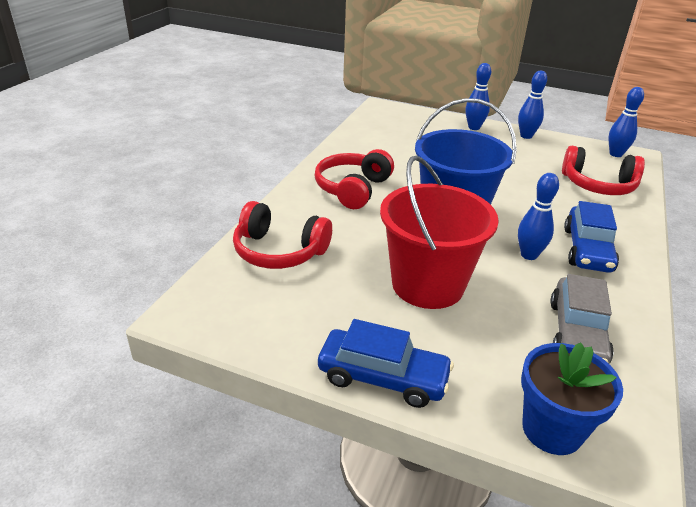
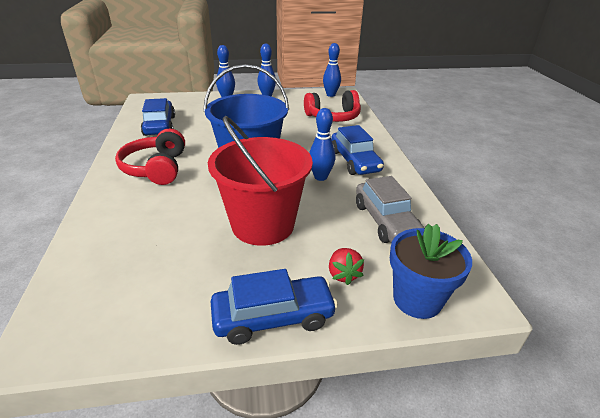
camera: 30 degrees left, 0 degrees up
(279, 251) = (115, 242): red headphones -> none
(381, 142) = (160, 126): none -> blue car
(483, 368) = (343, 274): none -> red strawberry

